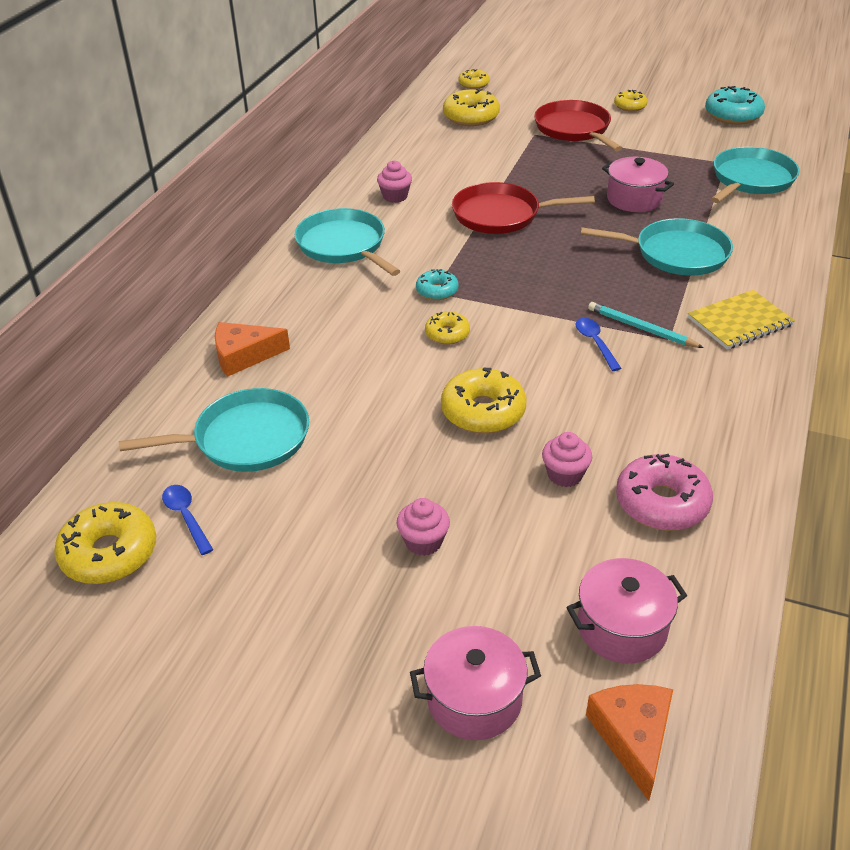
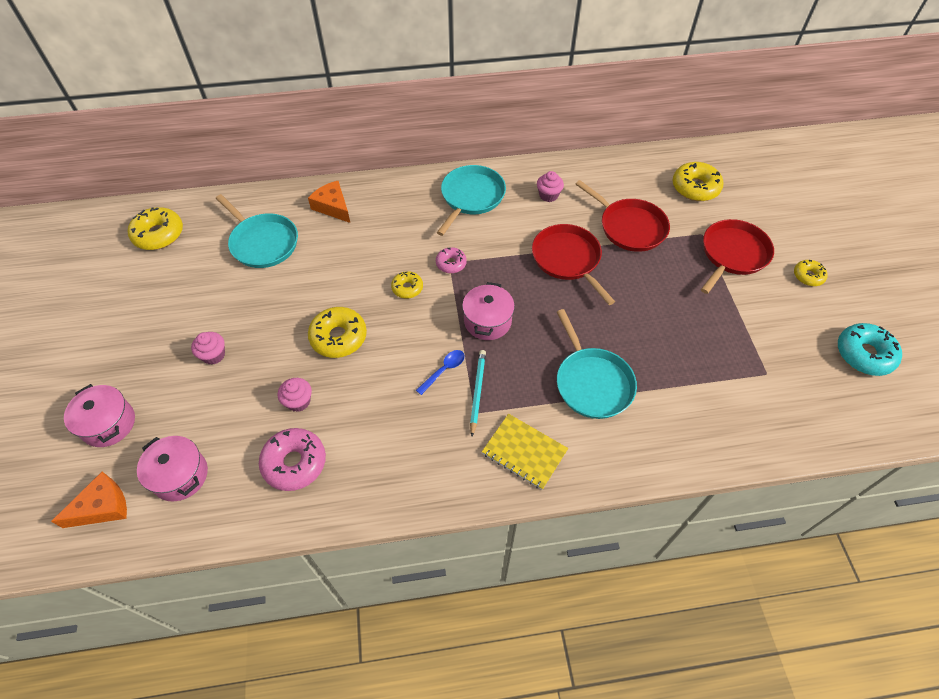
camera: 60 degrees right, 15 degrees up
(186, 517) = (194, 249): blue spoon -> none
(437, 291) = (451, 263): turquoise donut -> pink donut
(473, 84) = (749, 168): yellow donut -> none
(489, 167) = (629, 227): none -> red pan
(634, 199) = (653, 330): pink pot -> pink pot (487, 321)
(751, 180) = (752, 401): turquoise pan -> none

